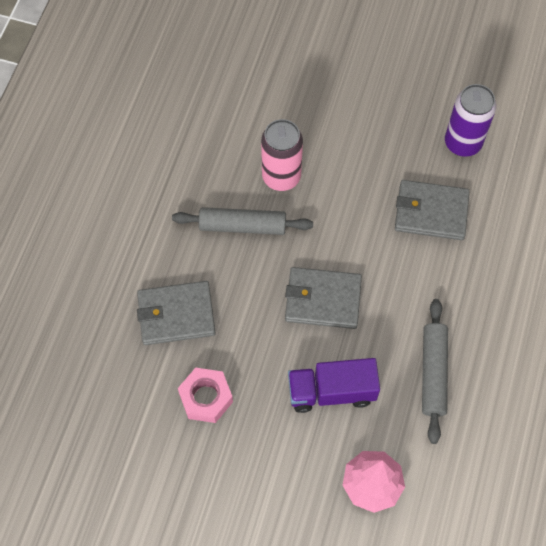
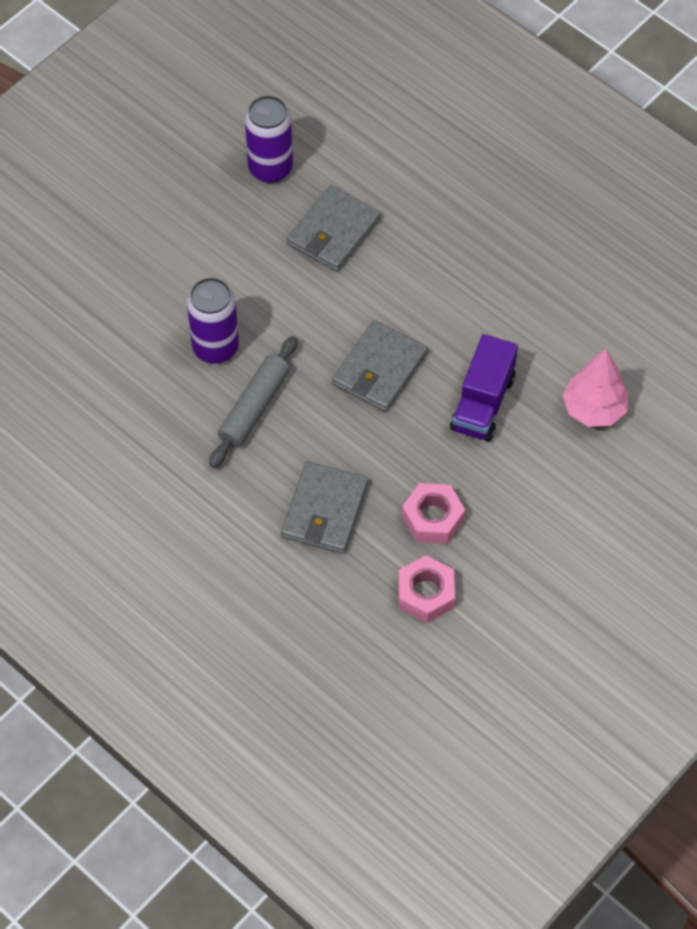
camera: 65 degrees left, 5 degrees down
(135, 421) = (426, 594): none -> pink nut
(281, 177) = (215, 348): pink can -> purple can
(433, 373) = (507, 307): grey rolling pin -> none

